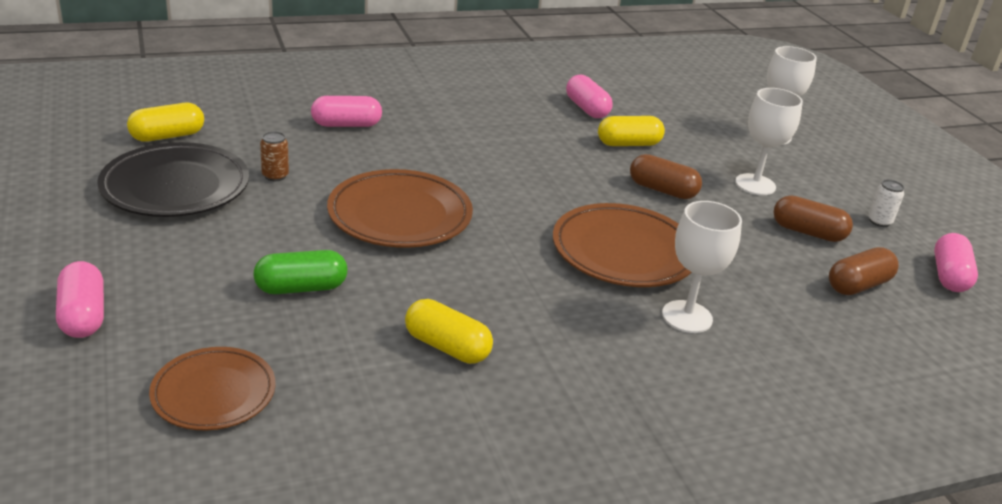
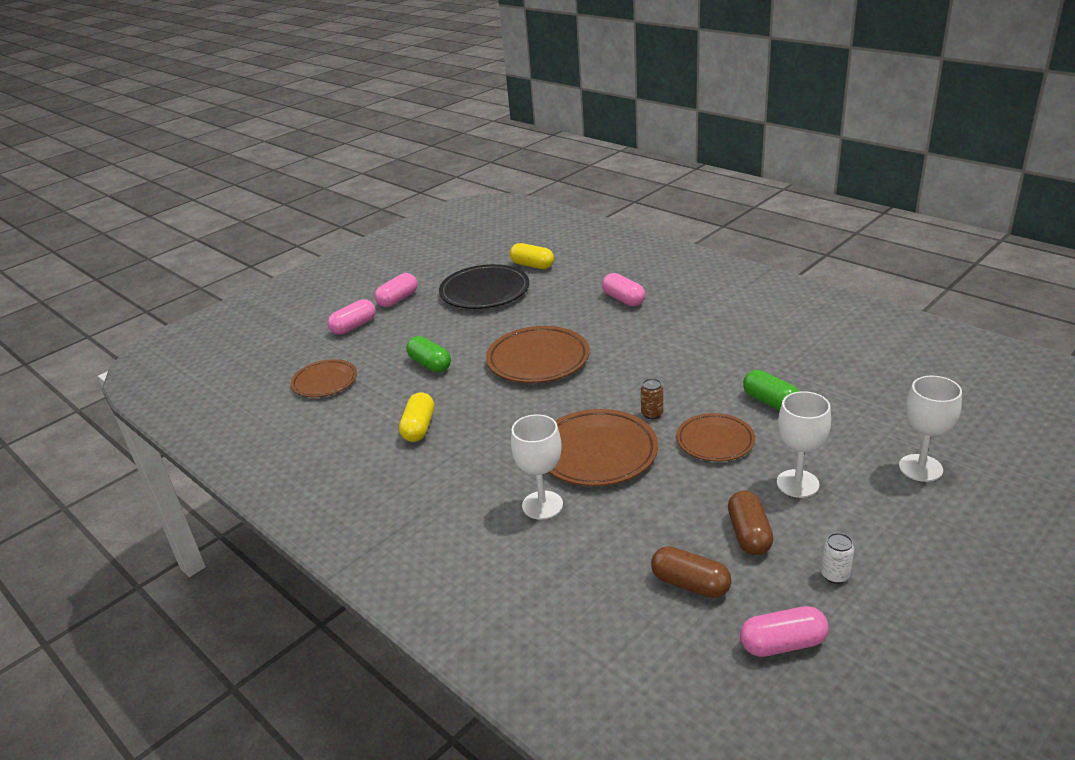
camera: 70 degrees right, 0 degrees up
(275, 176) = (532, 308): brown can -> brown can (652, 414)
(587, 109) = (802, 365): pink capsule -> pink capsule (398, 299)
(628, 144) = (770, 402): yellow capsule -> green capsule
(662, 190) = (715, 441): brown capsule -> brown plate

